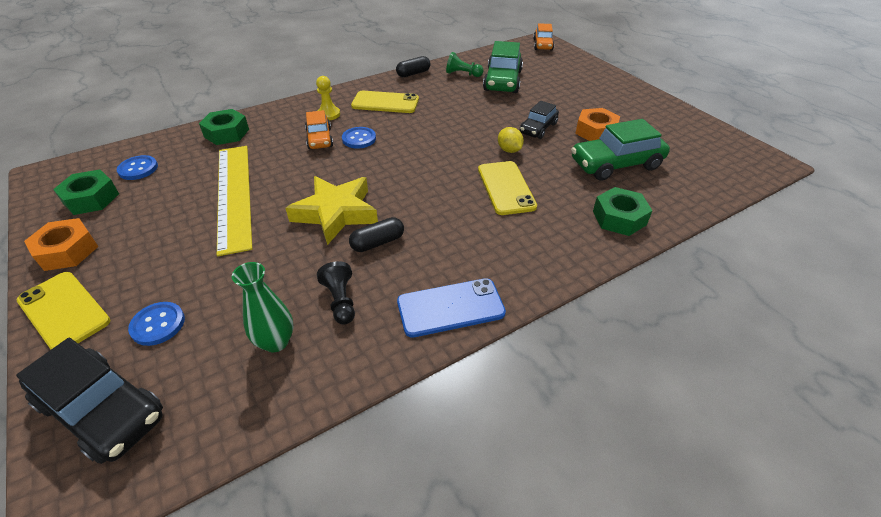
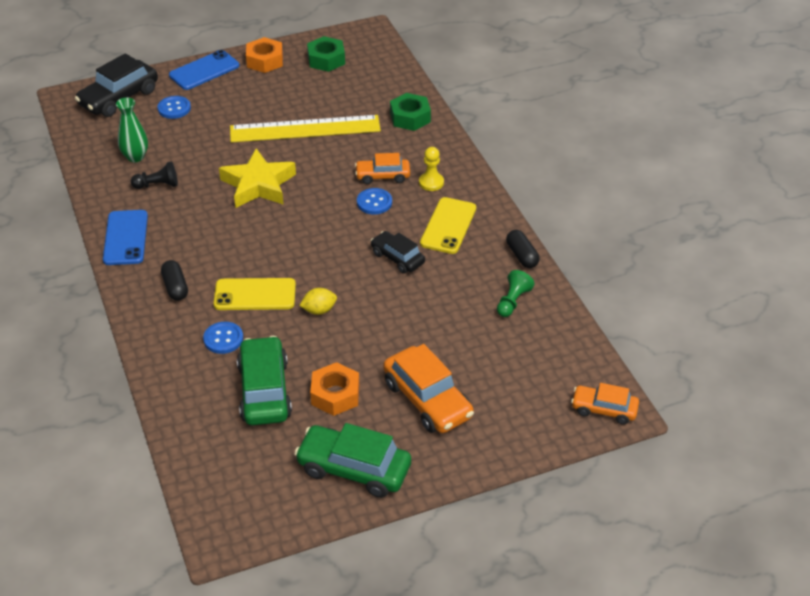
camera: 100 degrees right, 0 degrees up
(64, 311) = (204, 71): yellow phone -> blue phone
(138, 169) = (362, 75): blue button -> blue button (223, 339)
(378, 242) = (211, 206): black capsule -> black capsule (175, 287)
(502, 81) = (486, 337): green car -> green car (354, 469)
(538, 128) = (357, 344): black car -> black car (397, 258)
(574, 96) = (427, 400): none -> orange car
(619, 218) = (180, 364): green nut -> none

